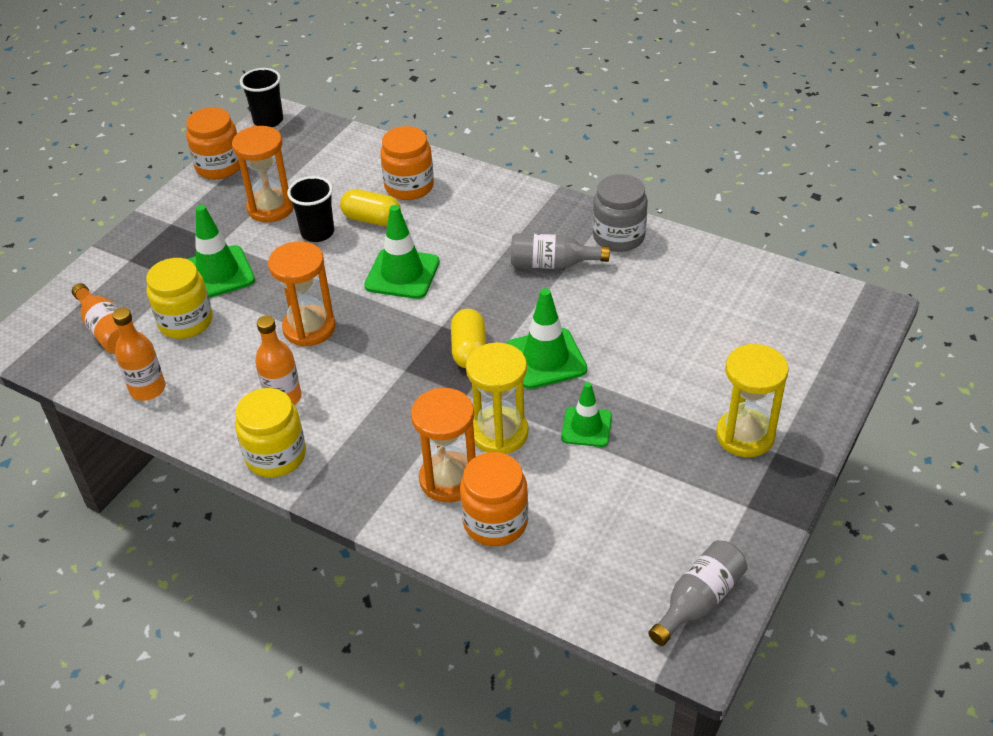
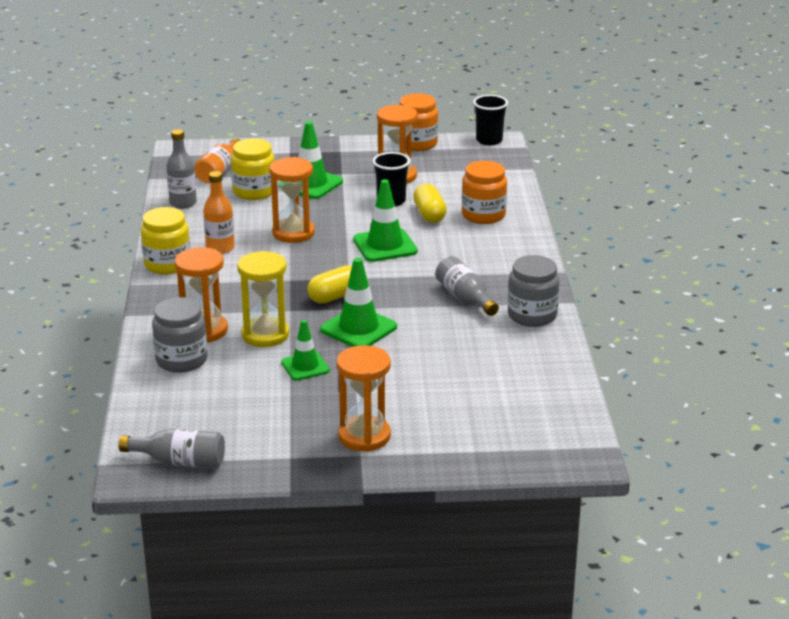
camera: 55 degrees right, 15 degrees down
(147, 389) = (183, 203): orange bottle -> grey bottle
(495, 522) = (181, 360): orange jar -> grey jar
(745, 435) = (364, 436): yellow hourglass -> orange hourglass

